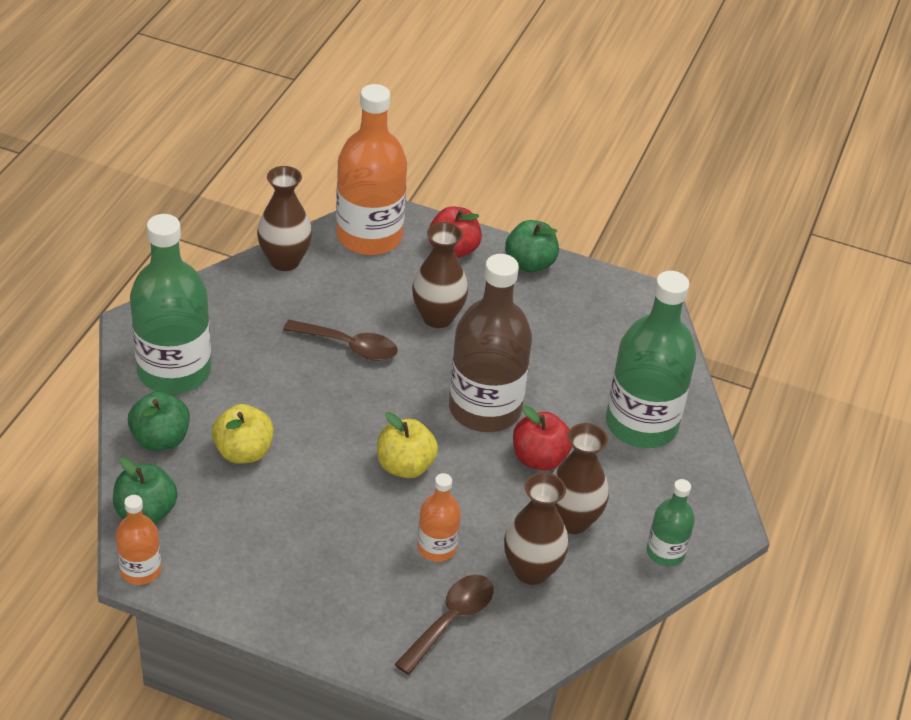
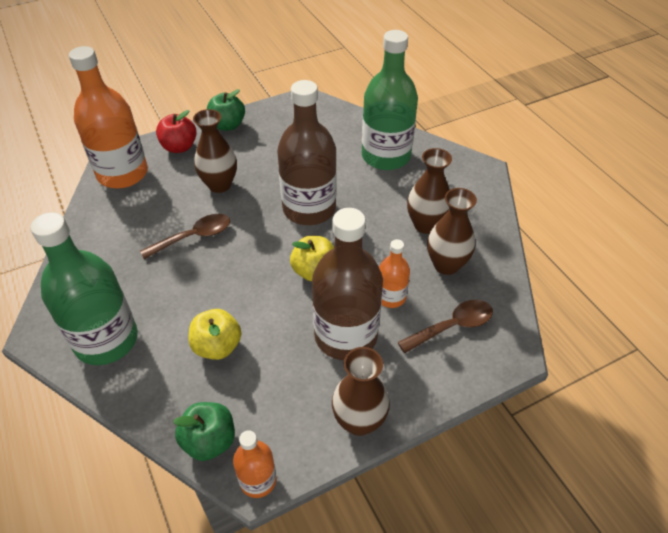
camera: 45 degrees left, 5 degrees up
(160, 439) = (155, 388): green apple -> none
(284, 261) = (89, 223): brown vase -> brown vase (359, 421)
(351, 539) = (346, 335): none -> brown bottle
(451, 620) = (452, 326): brown spoon -> brown spoon turned 75 degrees clockwise
(539, 458) = (368, 210): red apple -> none
(665, 552) = (481, 202): green bottle -> none

